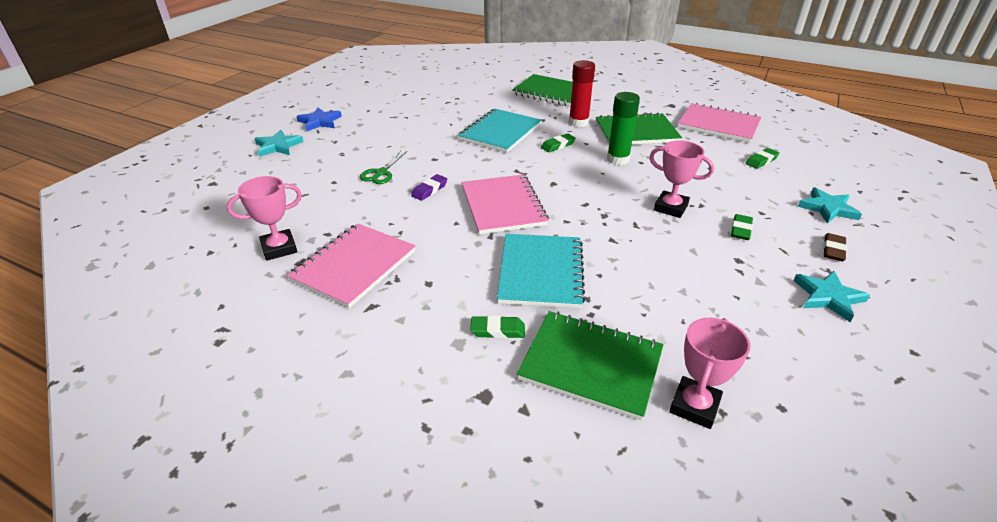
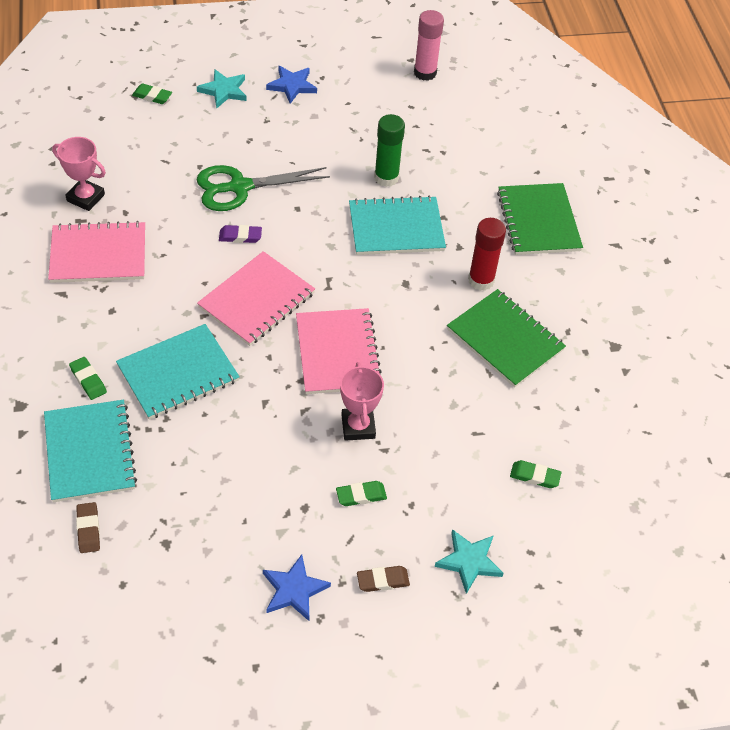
camera: 50 degrees right, 15 degrees up
(381, 173) = (240, 187): green scissors -> green scissors, size x1.77
(384, 81) = (425, 73): none -> pink glue stick
(558, 145) = (409, 287): green eraser -> green eraser (152, 96)
(591, 365) = (89, 452): green notebook -> turquoise notebook
(618, 159) = (423, 348): green glue stick -> green glue stick (386, 178)
(694, 406) = (88, 529): pink trophy -> brown eraser
(718, 125) = (599, 409): pink notebook -> pink notebook (337, 353)
(828, 297) = (294, 590): turquoise star -> blue star

